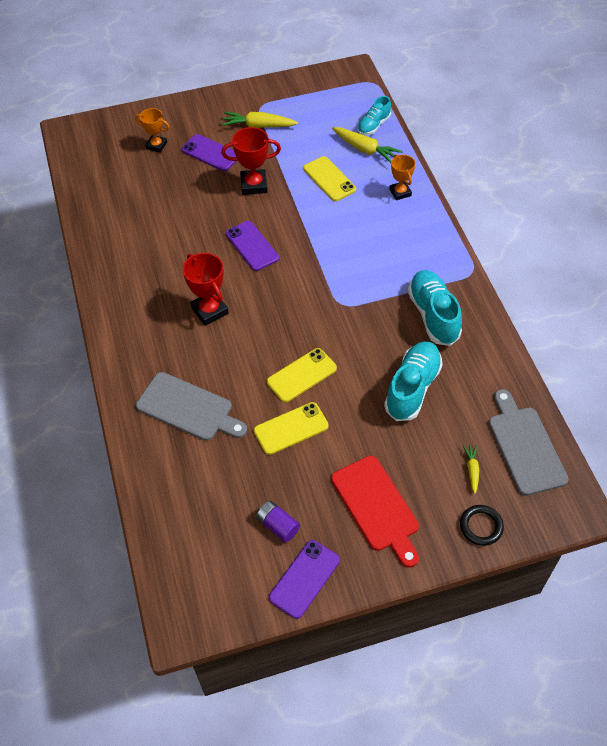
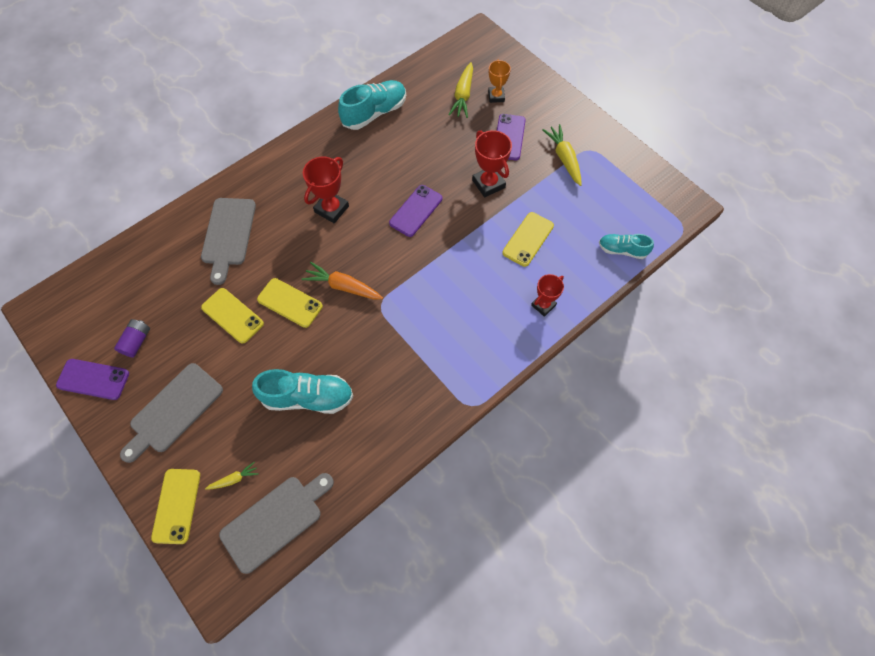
camera: 65 degrees right, 10 degrees up
(306, 327) = (343, 286): none -> orange carrot
(365, 150) = (584, 255): yellow carrot -> yellow carrot (463, 96)
(377, 507) = (173, 411): red cutting board -> grey cutting board
(400, 192) = (543, 305): orange trophy -> red trophy
(433, 315) = (400, 387): turquoise shoe -> turquoise shoe (374, 113)
(481, 526) = (176, 505): black ring -> yellow phone

